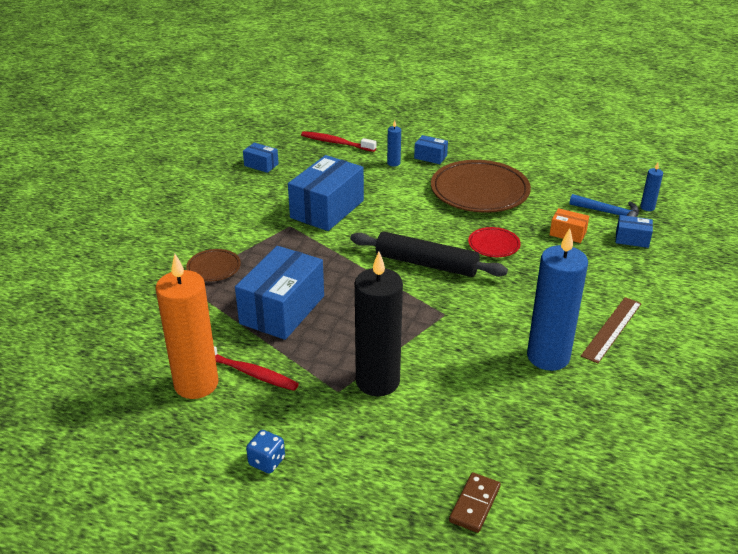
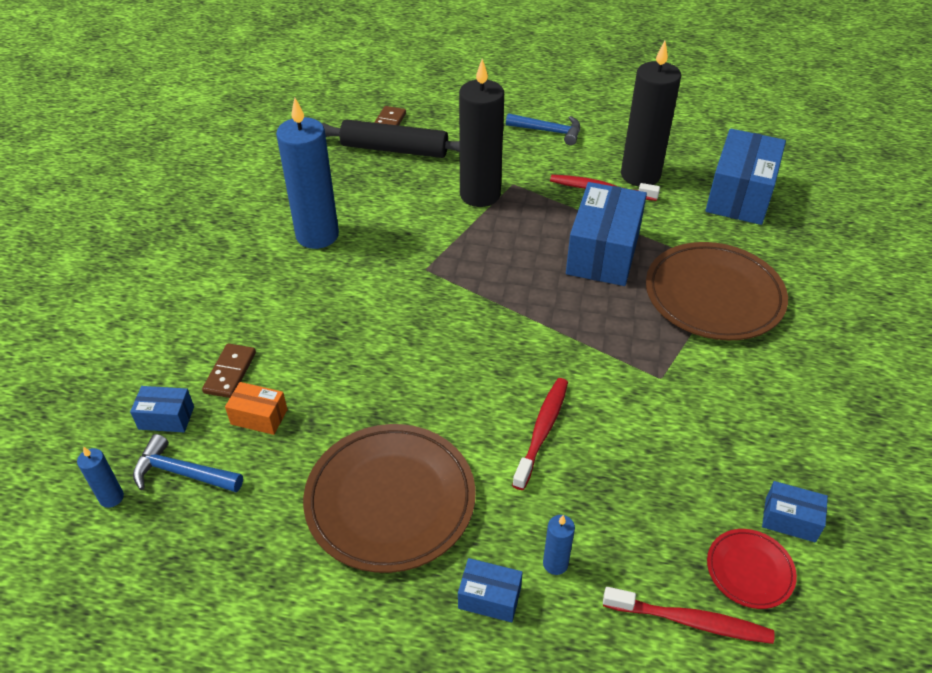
camera: 170 degrees right, 10 degrees up
(196, 384) = (640, 175): orange candle -> black candle
(214, 268) = (713, 296): brown plate -> brown plate, size x2.09
(267, 461) = (548, 131): blue dice -> blue hammer
(327, 209) = (623, 419): blue box -> blue box (739, 195)
(381, 209) = (542, 431): none -> red toothbrush
(426, 264) = (456, 335): black rolling pin -> black rolling pin (394, 149)
(494, 245) = (369, 379): red plate -> red plate (749, 570)
(596, 259) = (230, 372): none -> brown domino
(612, 329) = (242, 273): brown ruler -> none

